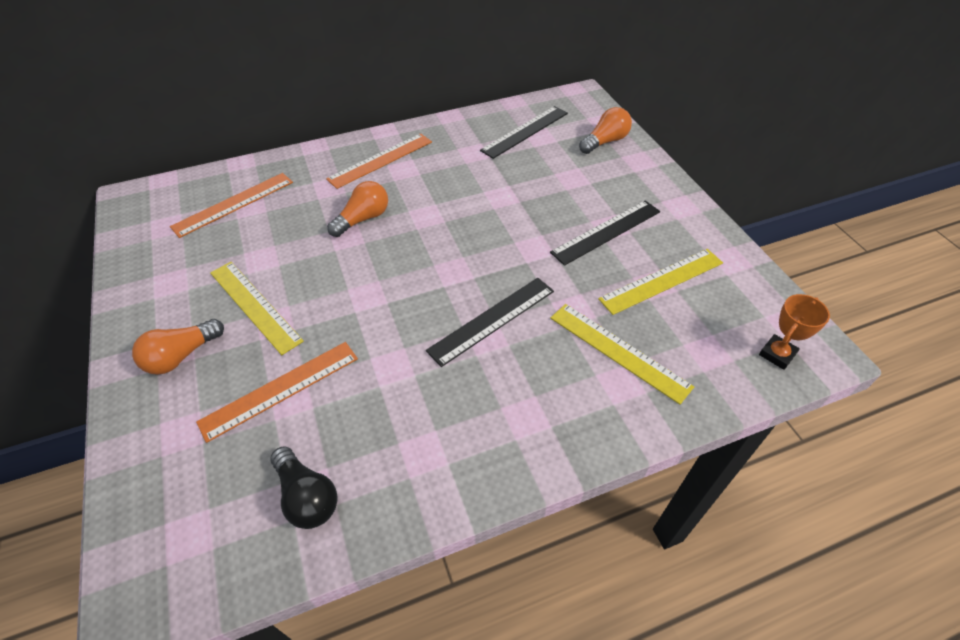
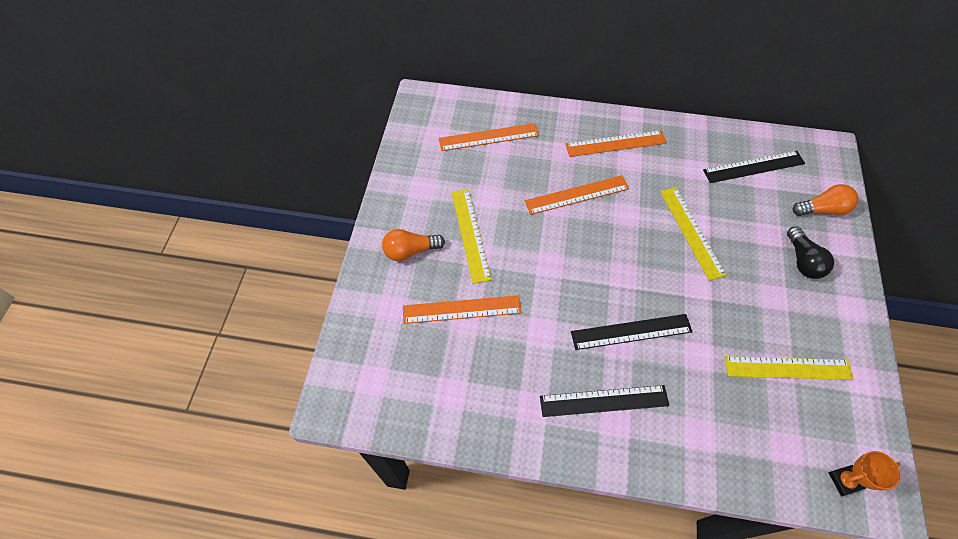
camera: 30 degrees right, 10 degrees up
(307, 497) = (448, 395): black light bulb -> black light bulb (802, 261)
(363, 219) = (577, 195): orange light bulb -> orange ruler
(606, 232) = (768, 300): black ruler -> black ruler (604, 401)
(618, 351) = (714, 408): yellow ruler -> yellow ruler (691, 232)

